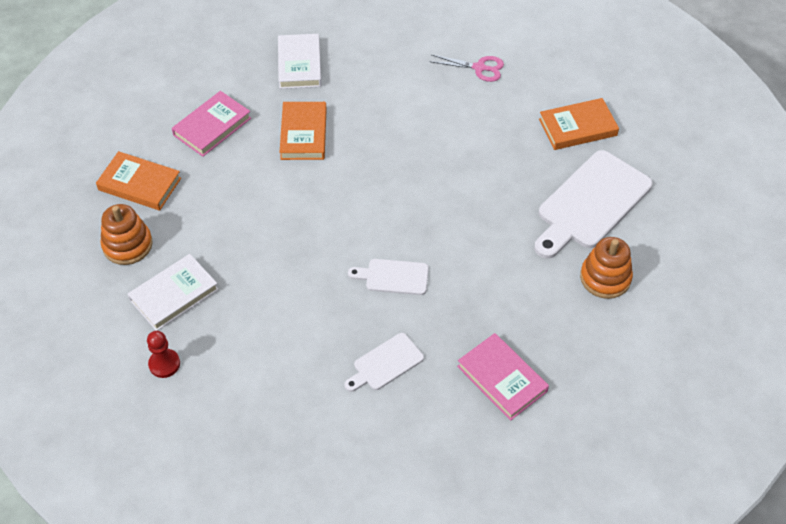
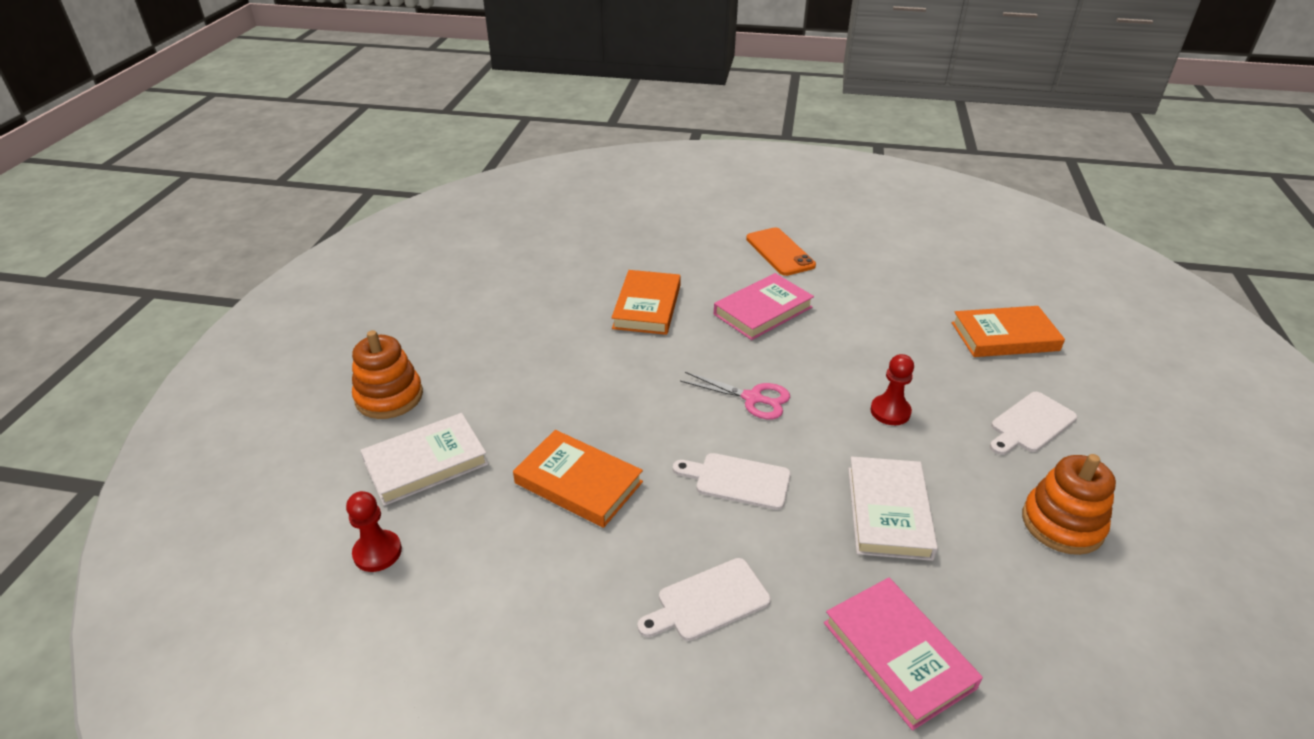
camera: 10 degrees right, 15 degrees down
(139, 184) = (431, 335): orange book -> orange book (578, 483)
(212, 126) = (538, 288): pink book -> pink book (762, 311)
(299, 64) = (657, 243): white book -> white book (888, 512)
(402, 62) = (780, 252): none -> orange phone
(479, 68) = (874, 266): pink scissors -> pink scissors (752, 398)
(494, 206) = (890, 411): none -> red pawn
(591, 203) = (1030, 424): white cutting board -> white cutting board, size x0.51

